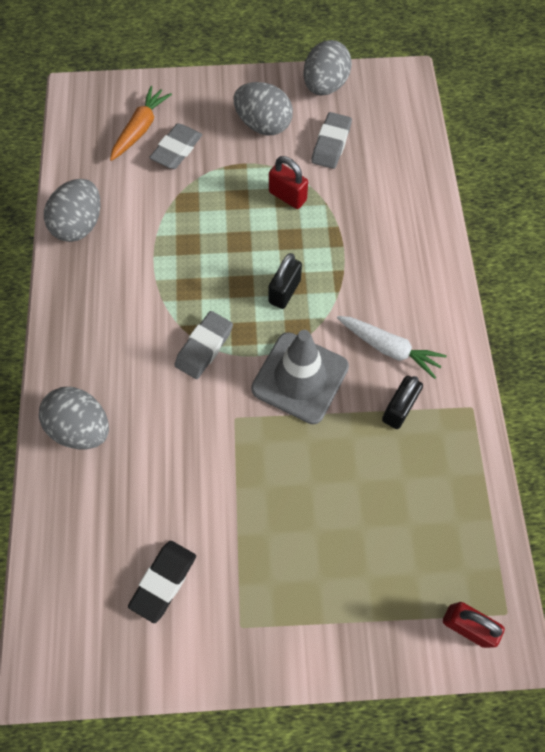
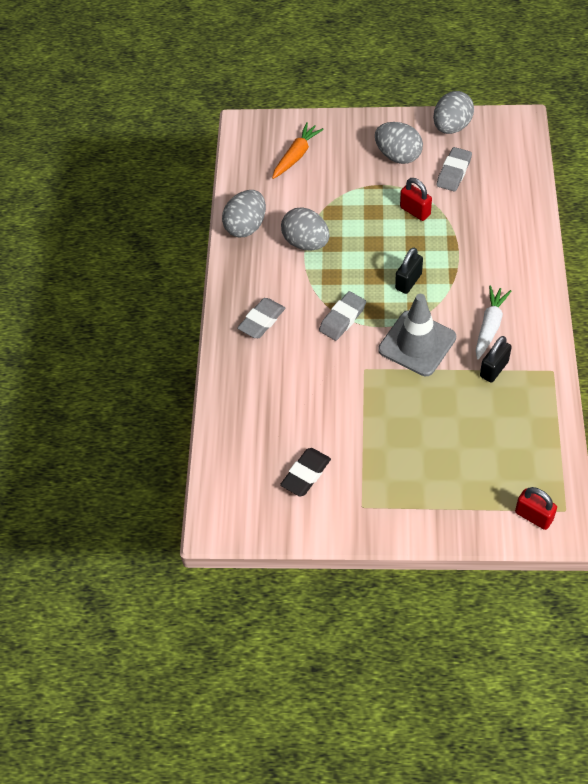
camera: 10 degrees right, 10 degrees down
(81, 427) = (246, 370): grey egg -> grey egg (306, 242)
(177, 150) = (325, 172): grey eraser -> grey eraser (261, 321)
(389, 348) = (490, 326): white carrot -> white carrot turned 105 degrees counterclockwise

